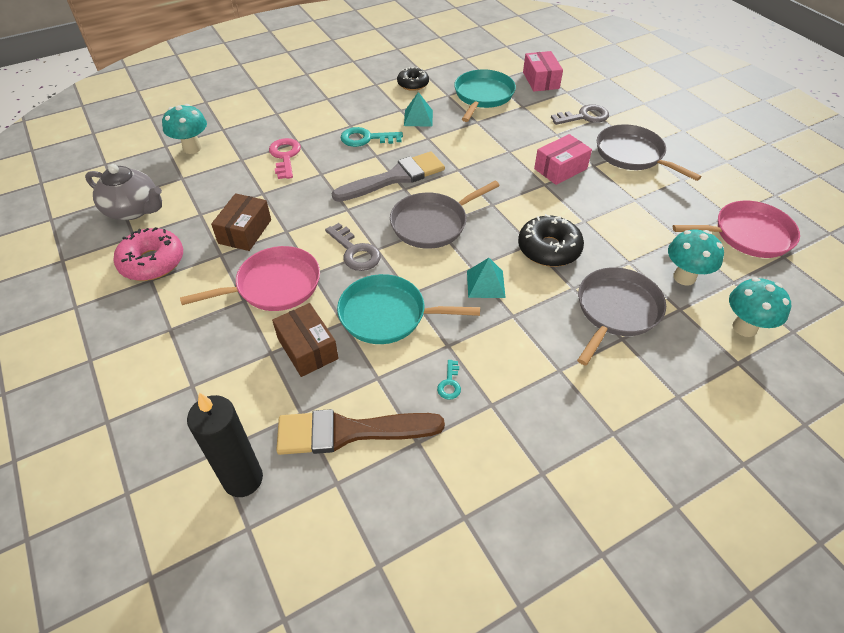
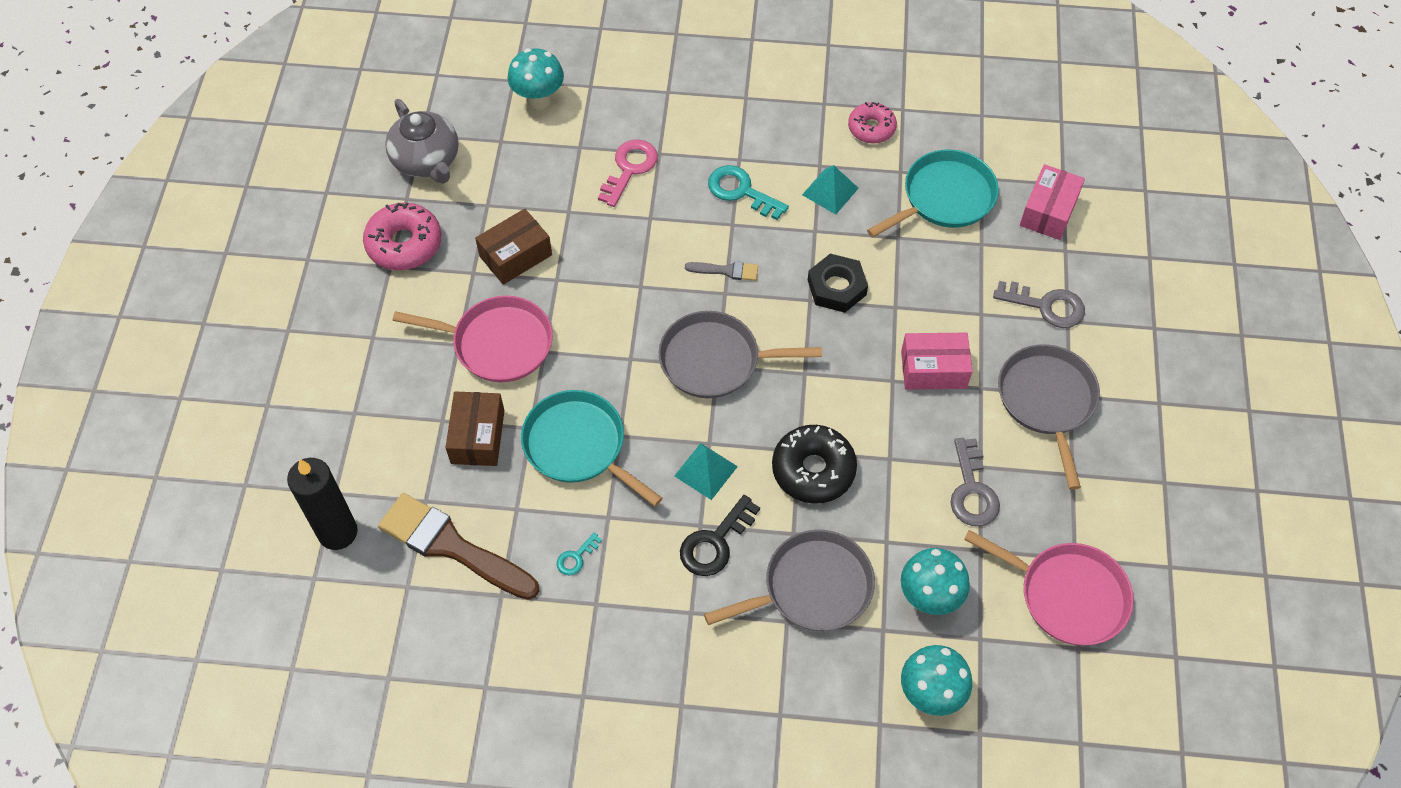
camera: 35 degrees right, 10 degrees up
(355, 252) = (606, 349): grey key -> grey key (972, 491)
(394, 178) = (726, 271): grey brush -> grey brush, size x0.46
(413, 84) = (871, 128): black donut -> pink donut
(467, 157) = (837, 287): none -> black nut
(532, 320) = (715, 543): none -> black key

